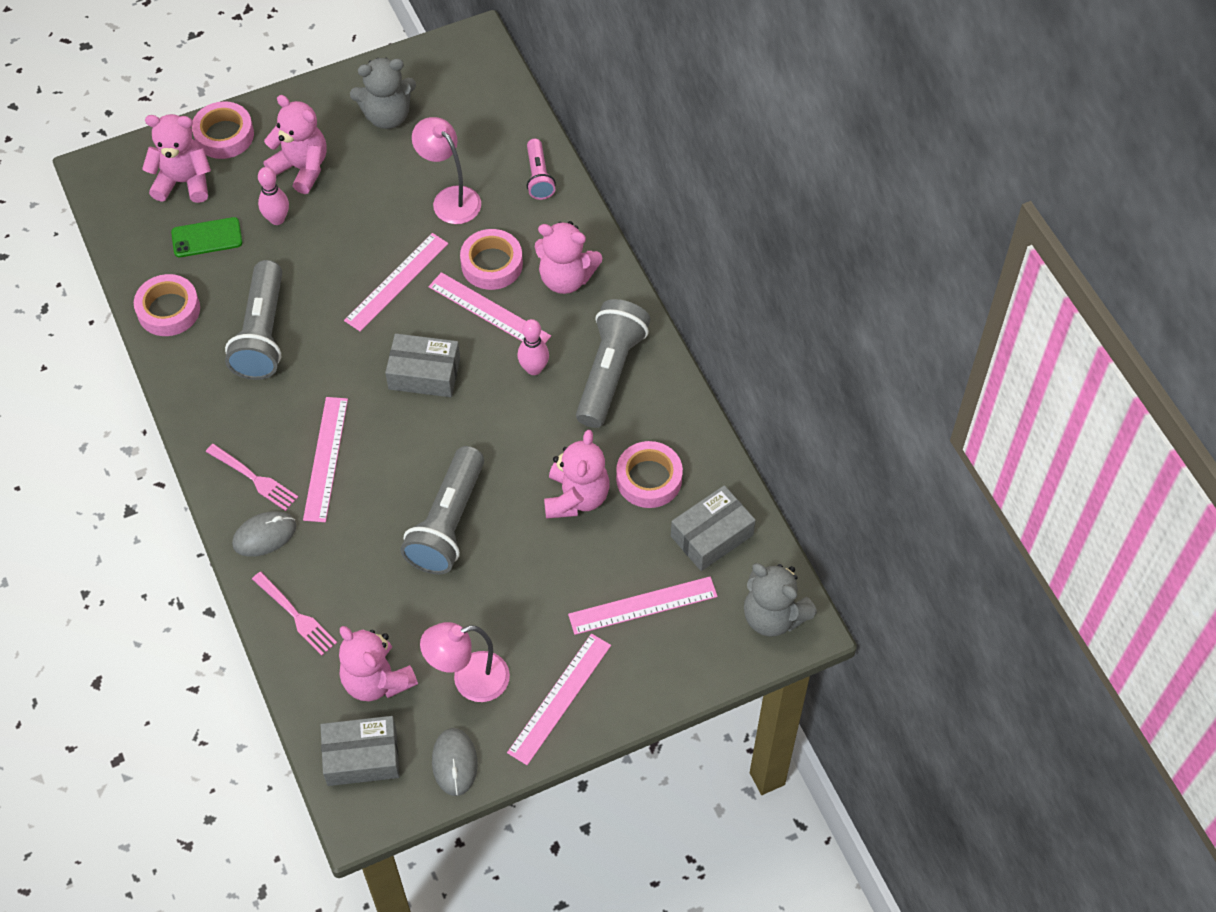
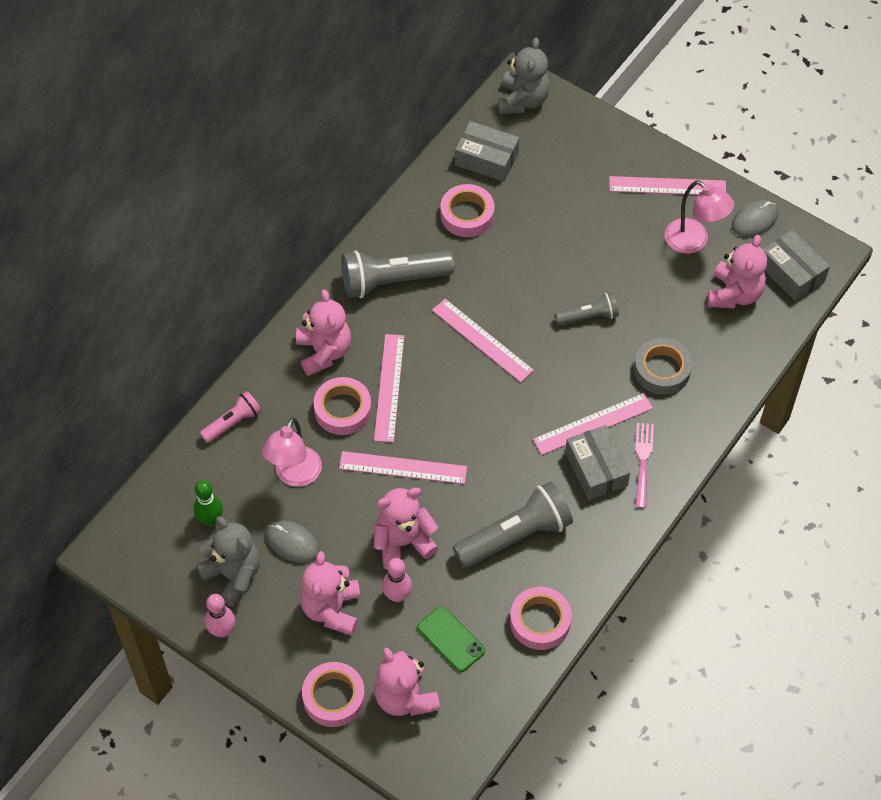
camera: 120 degrees left, 0 degrees up
(264, 535) = (682, 426): grey mouse -> grey mouse (292, 543)
(296, 616) = (726, 368): pink fork -> none
(338, 554) = (662, 370): none -> grey tape
(424, 374) = (475, 400): grey box -> grey box (596, 469)
(447, 523) = (589, 316): grey flashlight -> grey flashlight, size x0.56
(452, 122) = (210, 519): none -> green bowling pin
(534, 368) = (422, 331): pink bowling pin -> pink bowling pin (222, 630)
(576, 497) = (512, 250): pink teddy bear -> pink teddy bear (403, 542)
(643, 605) = (567, 173): pink ruler -> pink ruler (482, 340)

